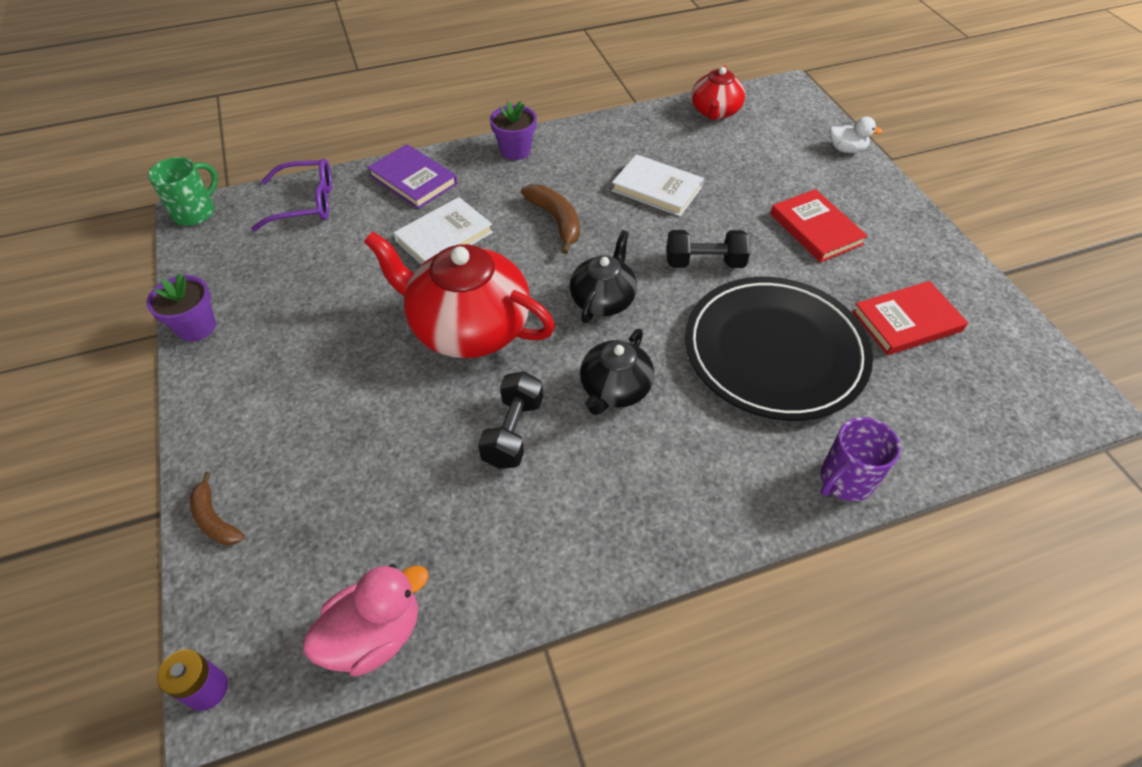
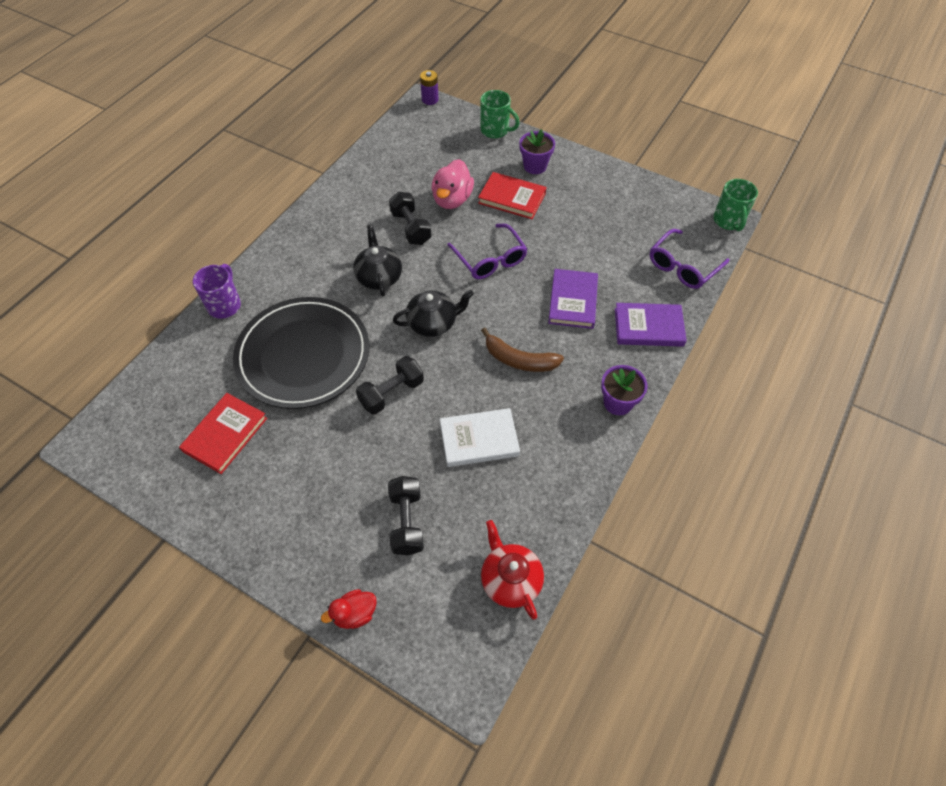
camera: 140 degrees right, 5 degrees up
(196, 327) = (620, 176): purple flower pot -> purple flower pot (535, 166)
(215, 519) = (495, 130): brown banana -> green mug
(375, 634) = (390, 139): pink duck -> pink duck (452, 199)
(444, 237) = (573, 301): white book -> purple book
(468, 327) = (490, 259): red teapot -> purple glasses
(603, 300) = (433, 323): black teapot -> black teapot turned 90 degrees counterclockwise
(766, 174) = (407, 522): none -> black dumbbell
(815, 229) = (330, 482): red book -> red book (512, 198)
(846, 149) = (355, 614): white duck -> red duck

